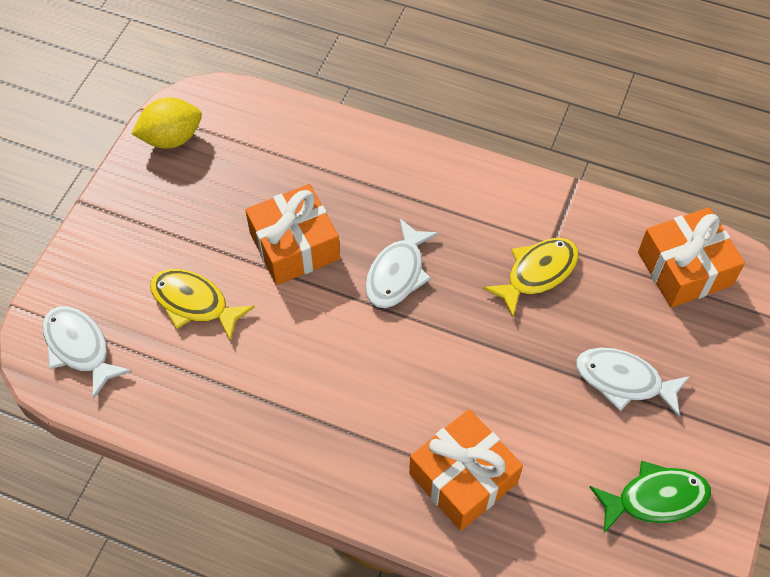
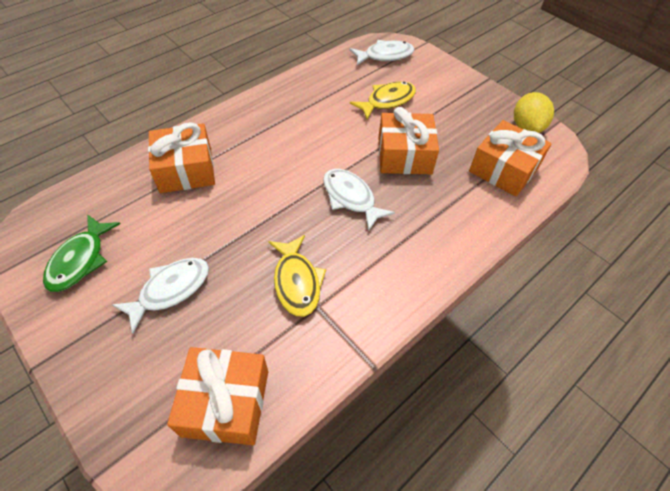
camera: 115 degrees right, 5 degrees down
(263, 144) = (504, 169): none -> orange gift

